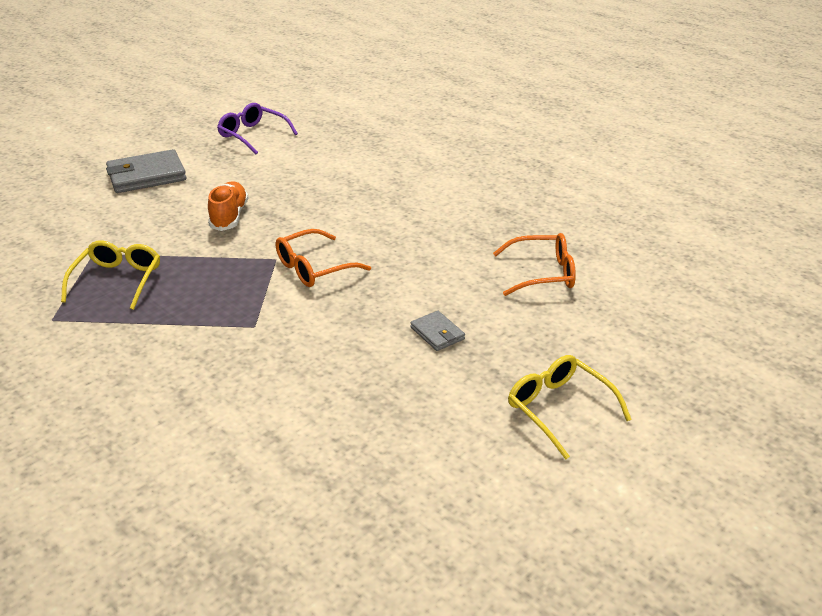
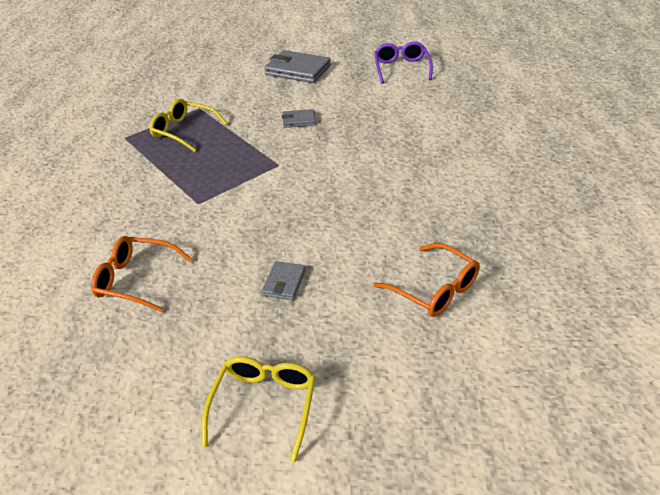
camera: 50 degrees right, 5 degrees up
(117, 280) = (184, 131): yellow glasses -> yellow glasses turned 120 degrees counterclockwise
(229, 216) = (299, 120): orange shoe -> grey wallet
(314, 268) = (289, 184): orange glasses -> orange glasses (136, 280)

